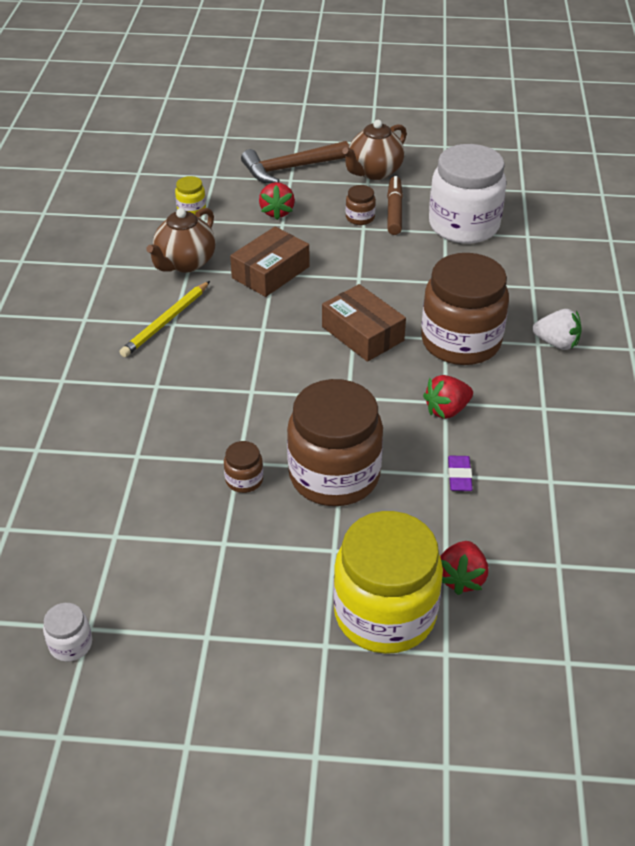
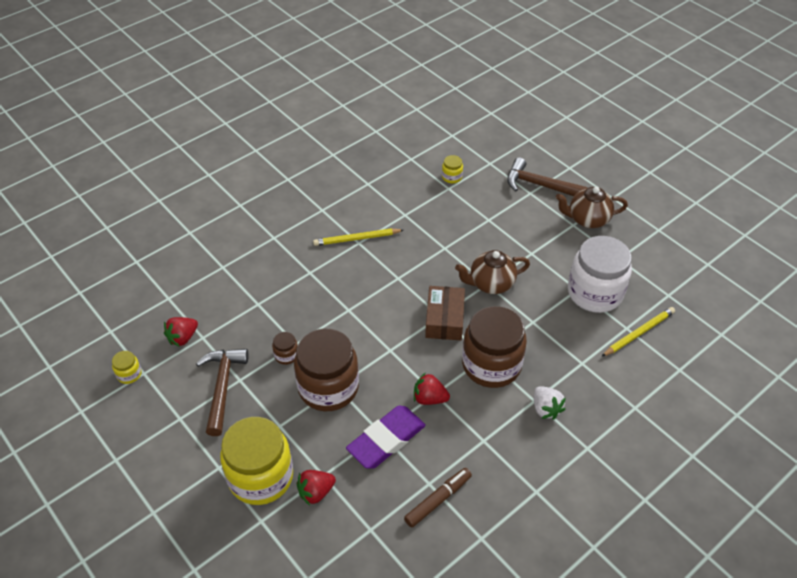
camera: 45 degrees right, 5 degrees up
(71, 644) = (129, 374): white jar -> yellow jar
(185, 263) = (407, 209): brown teapot -> brown teapot (491, 284)
(214, 565) = (222, 387): none -> brown hammer
(270, 272) = (444, 246): brown box -> none
(277, 212) = (495, 210): red strawberry -> red strawberry (183, 338)
(360, 218) = (538, 245): brown jar -> none
(394, 211) = (564, 254): brown marker -> brown marker (438, 500)
(459, 476) = (386, 440): purple eraser -> purple eraser, size x2.22
(542, 233) = (638, 333): none -> yellow pencil

